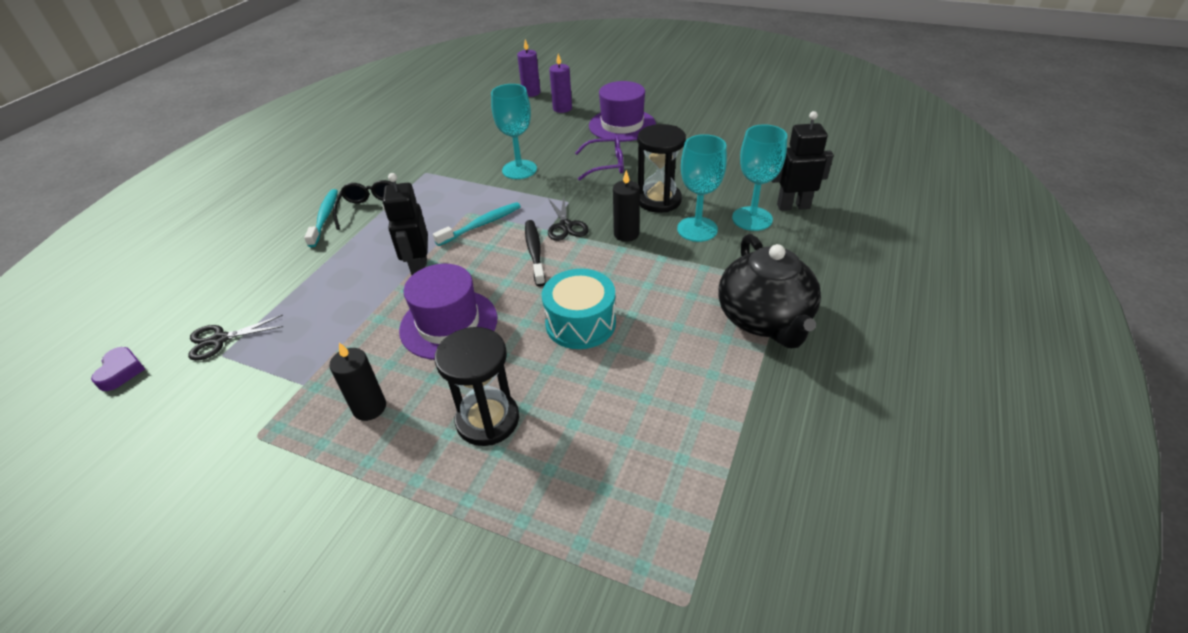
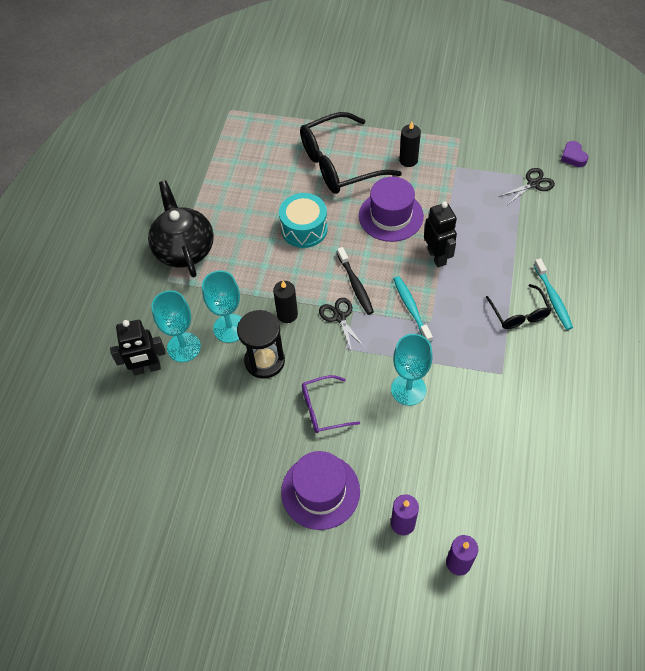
camera: 170 degrees right, 15 degrees up
(481, 225) = (411, 308): turquoise toothbrush -> turquoise toothbrush turned 120 degrees clockwise
(487, 420) = (340, 164): black hourglass -> black glasses

